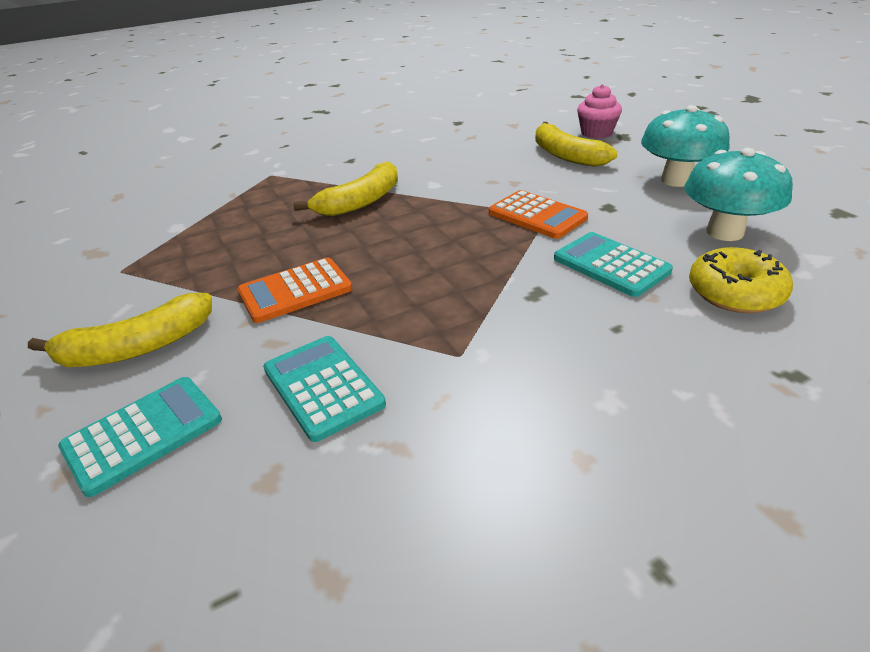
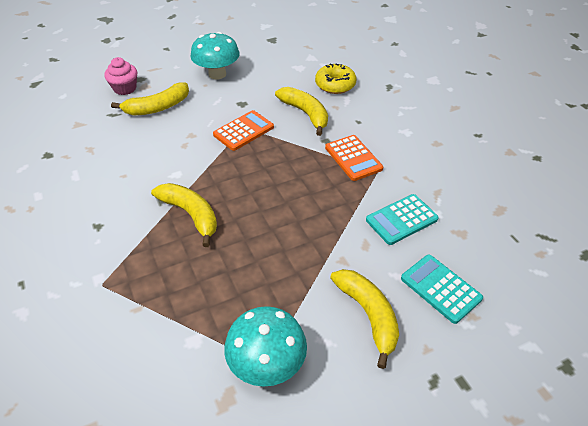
camera: 90 degrees left, 10 degrees up
(295, 291) = (312, 241): orange calculator -> orange calculator (353, 158)
(610, 265) = (305, 114): turquoise calculator -> yellow banana
(724, 232) = (282, 74): turquoise mushroom -> turquoise mushroom (267, 364)

